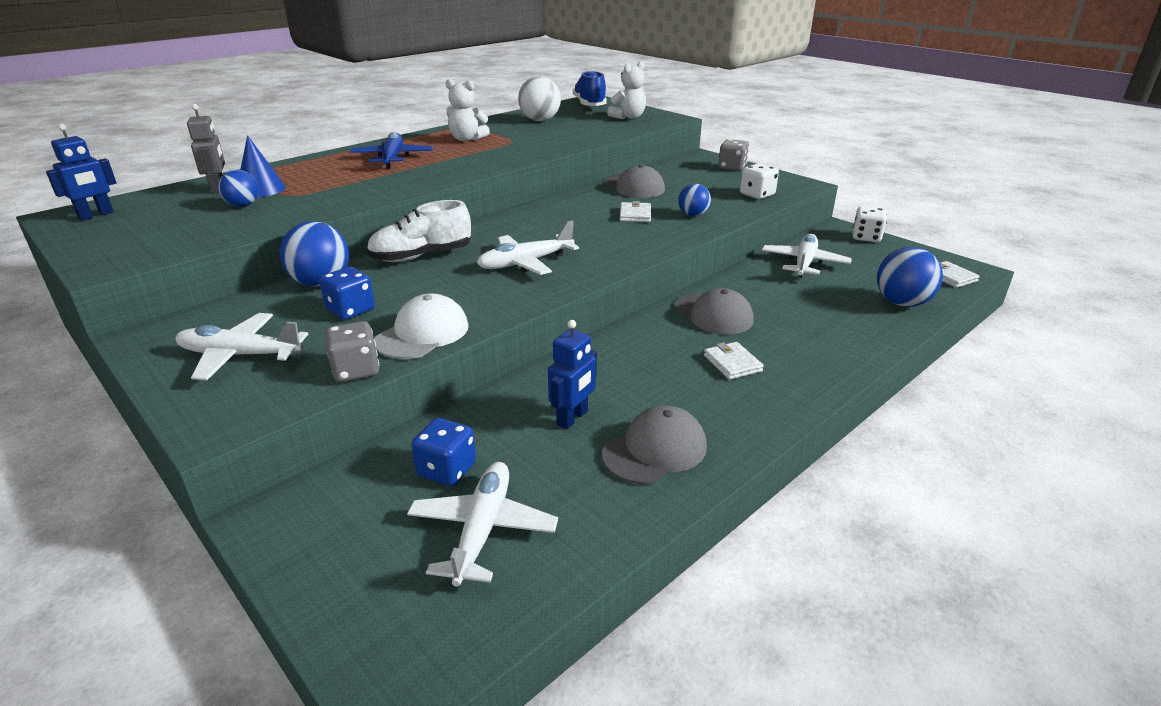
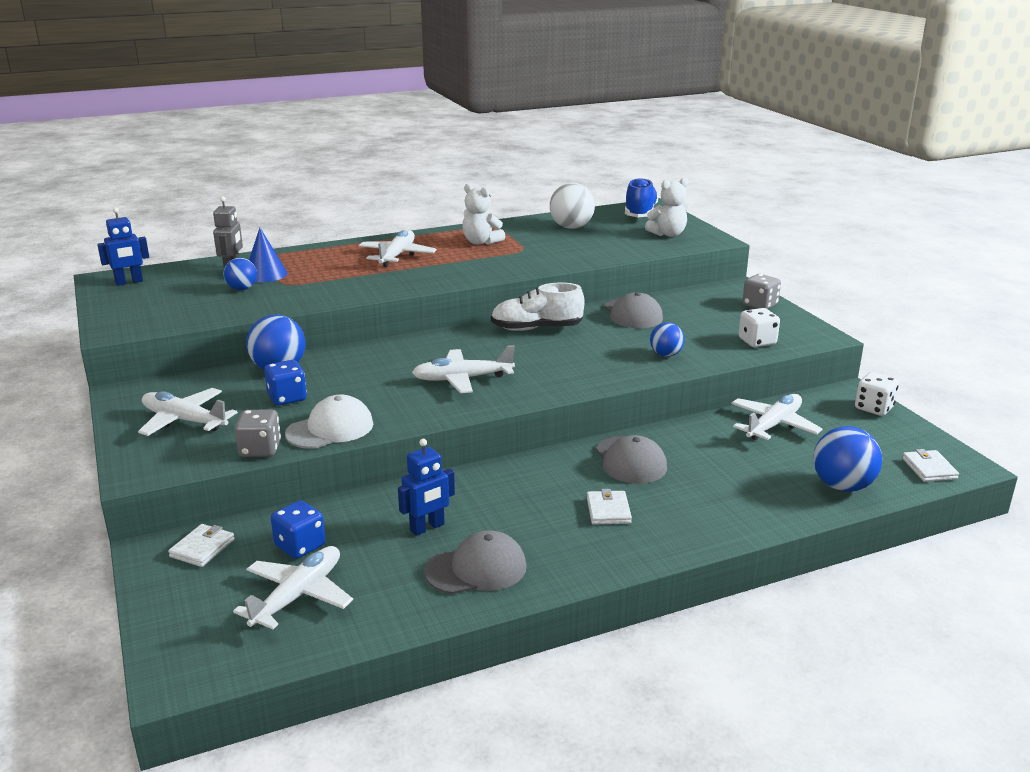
camera: 20 degrees right, 5 degrees down
(393, 158) = (397, 256): blue plane -> white plane
(421, 256) = (376, 357): white shoe -> white shoe (536, 328)
(635, 215) = (606, 345): white wallet -> white wallet (202, 548)

